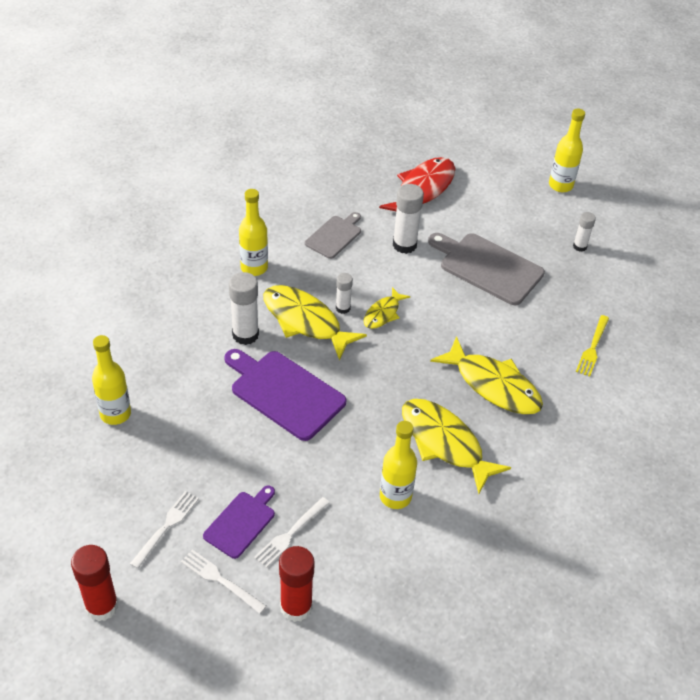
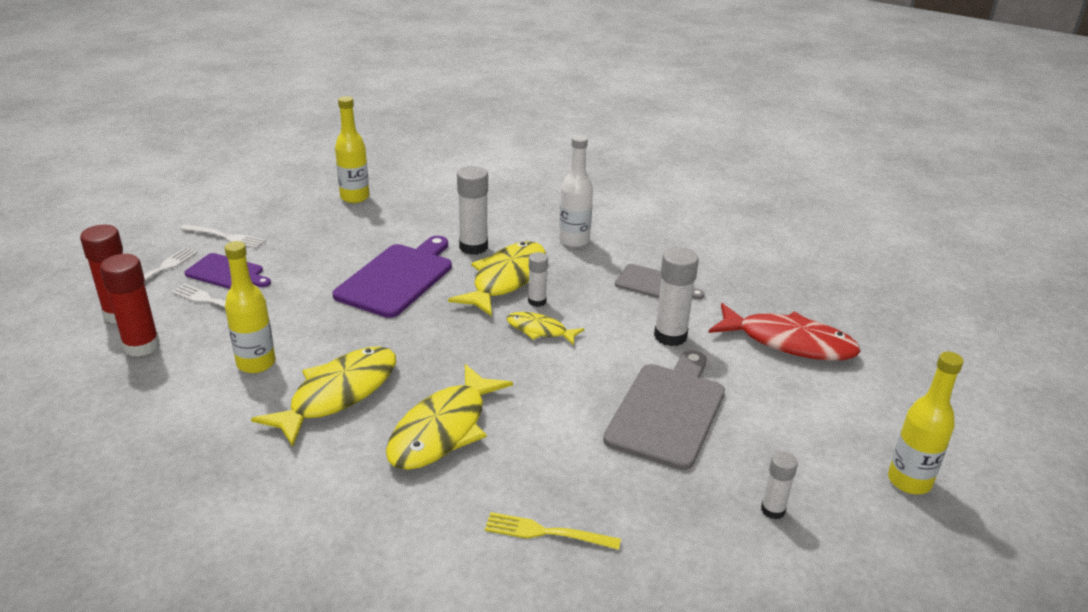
camera: 80 degrees right, 15 degrees down
(102, 606) = (145, 220): red glue stick -> red glue stick (141, 346)
(254, 268) = (574, 240): yellow bottle -> white bottle

